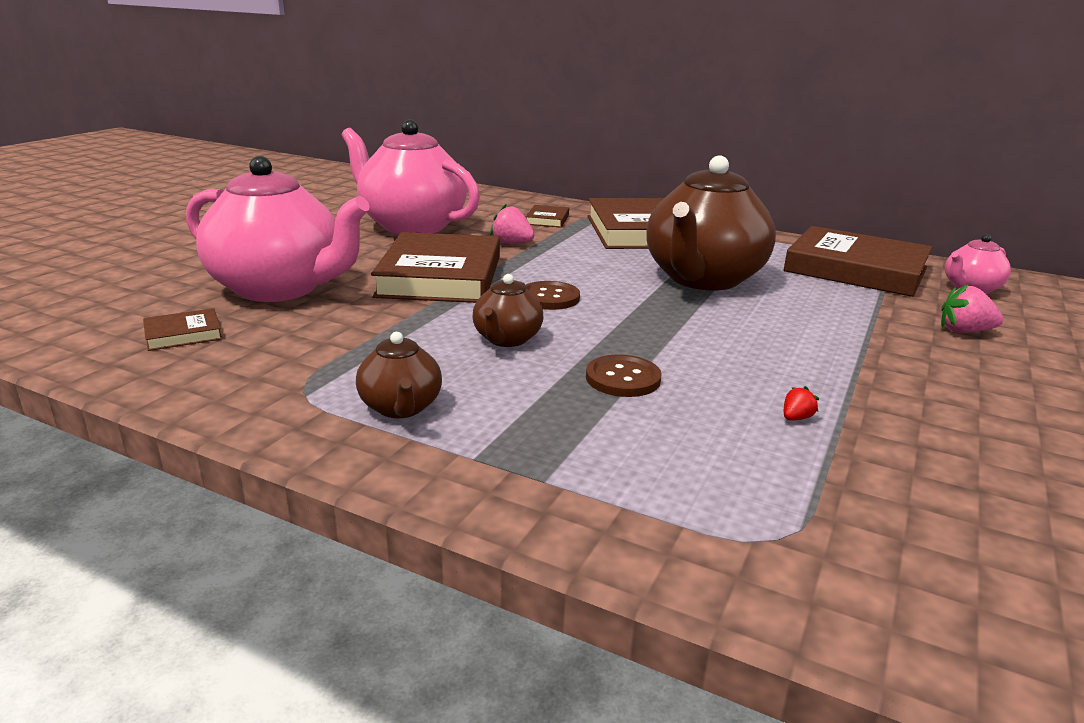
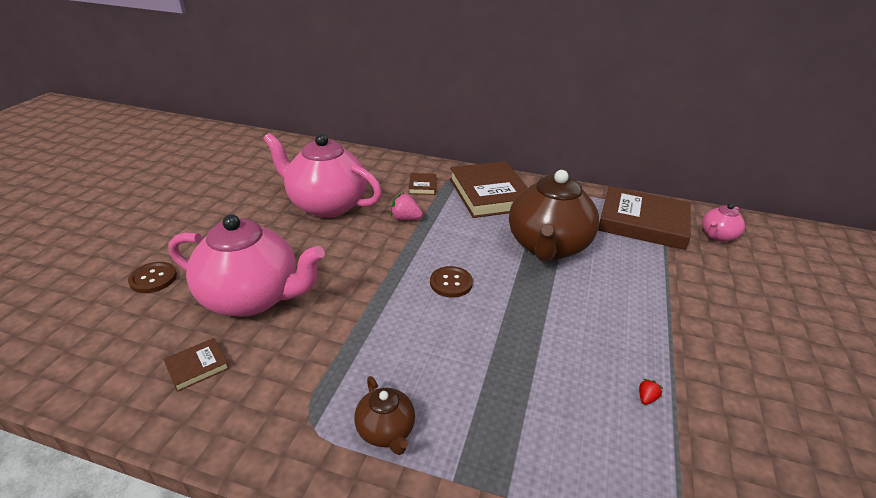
camera: 10 degrees left, 10 degrees up
(440, 276) = (366, 267): brown book -> none
(507, 339) = (436, 338): brown teapot -> none
(623, 378) = (526, 371): brown button -> brown button (153, 278)
(964, 331) = (725, 284): pink strawberry -> none

